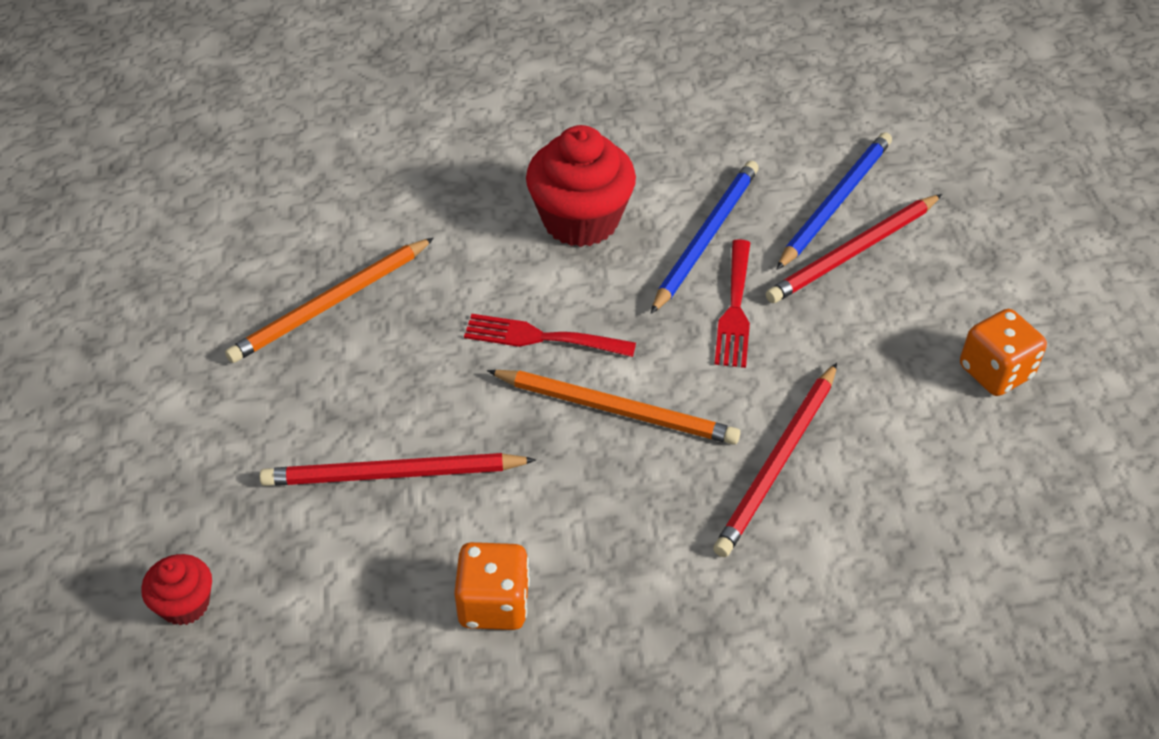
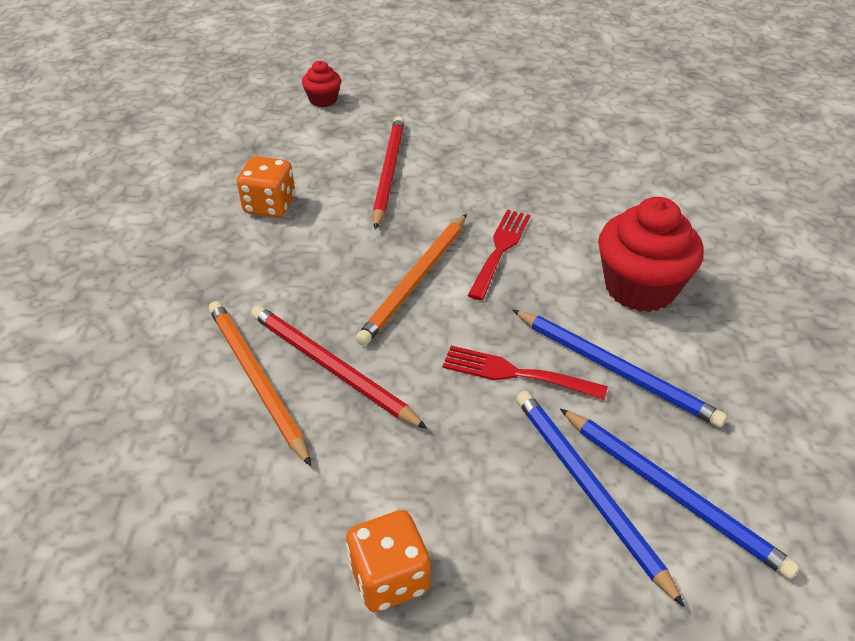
camera: 100 degrees right, 5 degrees down
(330, 304) = (550, 154): orange pencil -> orange pencil (256, 379)
(853, 252) = (588, 489): red pencil -> blue pencil

